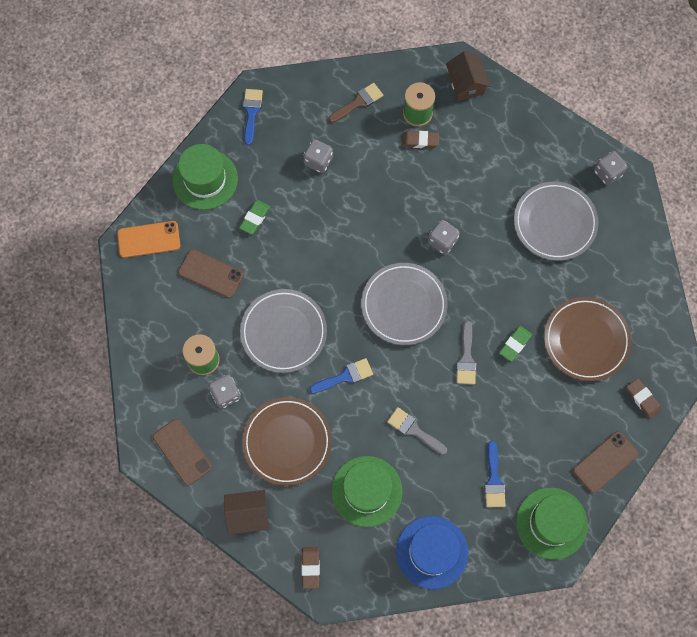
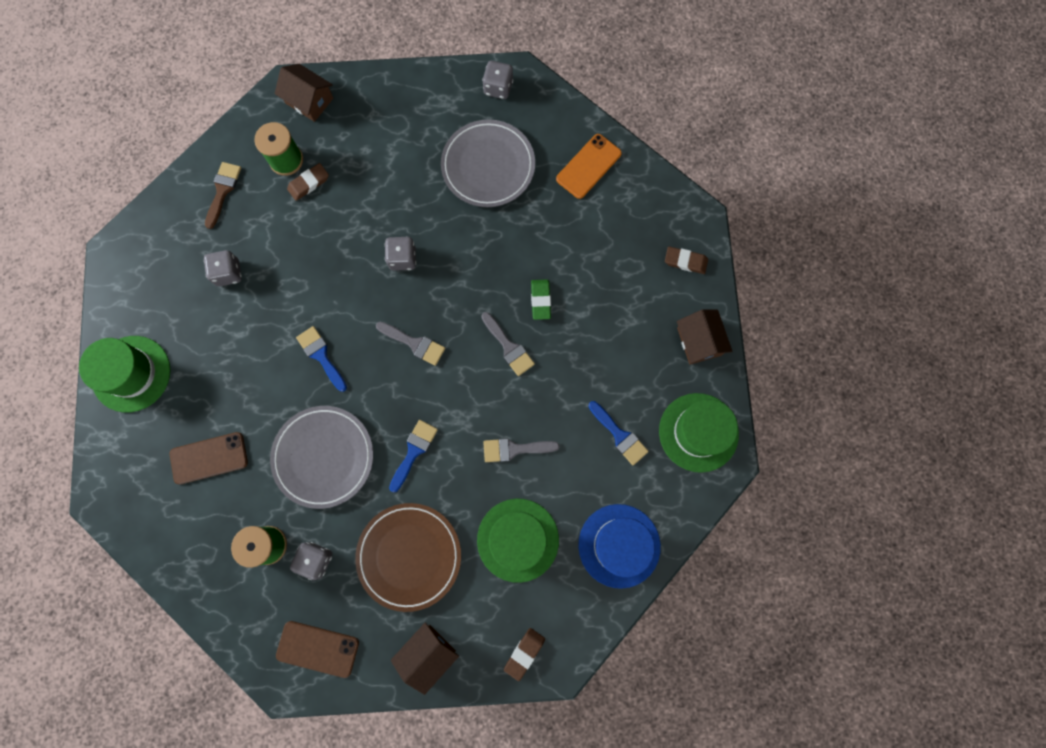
camera: 40 degrees left, 5 degrees up
(149, 239) = (121, 474): orange phone -> orange phone (588, 166)
(251, 112) = (126, 276): blue brush -> blue brush (321, 355)
(255, 218) = (210, 372): green eraser -> none
(310, 567) = (524, 653): brown eraser -> brown eraser turned 75 degrees clockwise
(404, 305) = (414, 344): grey plate -> grey brush
(586, 340) = (598, 248): brown plate -> none
(605, 462) = (699, 341): brown phone -> brown house

